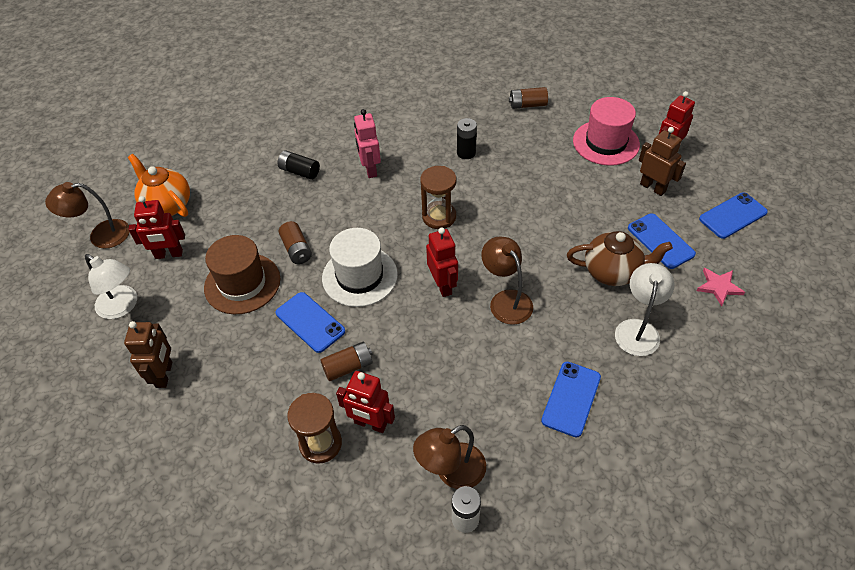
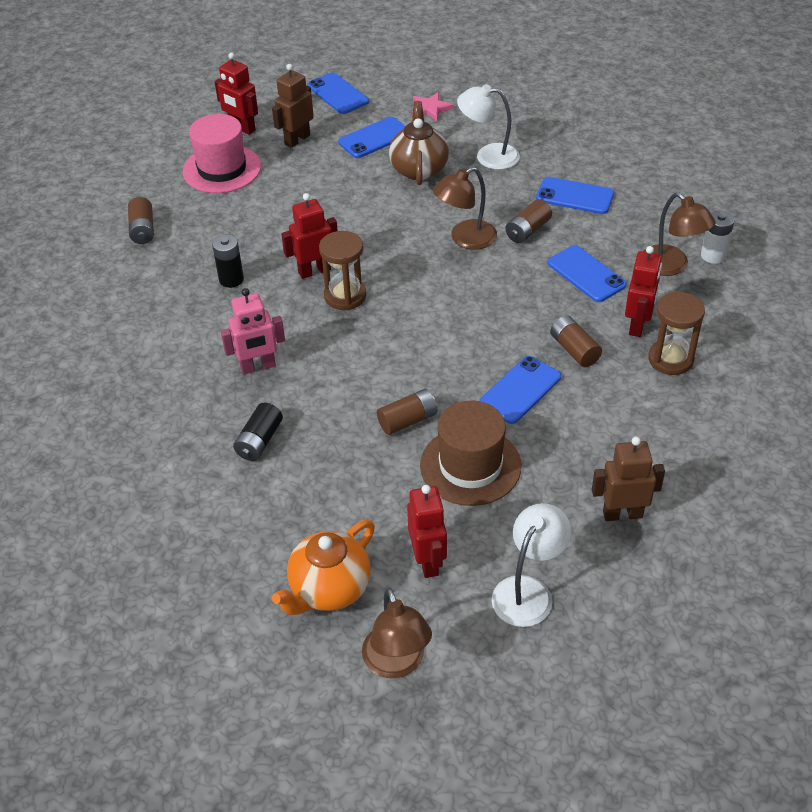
camera: 95 degrees left, 5 degrees down
(359, 276) = (446, 355): white hat -> none
(443, 285) = (451, 286): red robot -> red robot (314, 271)
(447, 391) = (586, 274): none -> blue phone
(516, 350) = (528, 230): none -> brown battery

